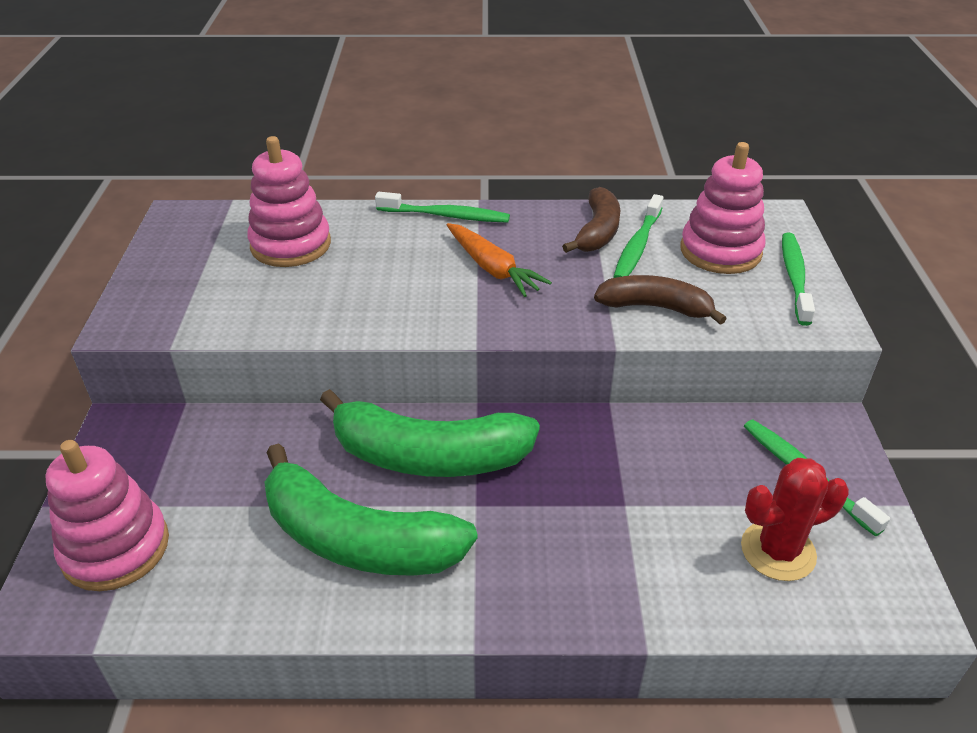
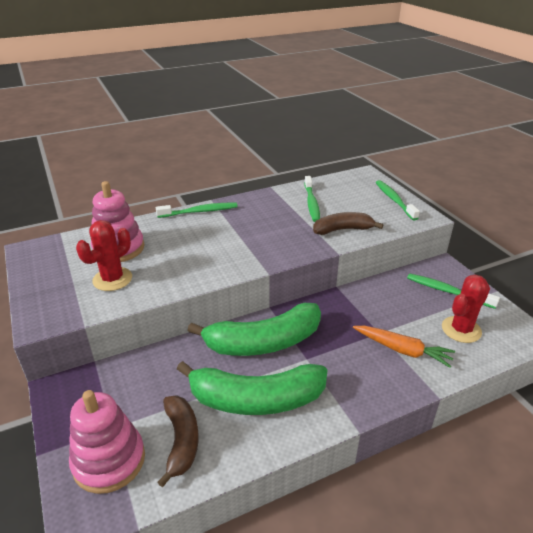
camera: 25 degrees left, 5 degrees down
(250, 290) = (112, 279): none -> red cactus
(493, 268) = (246, 232): orange carrot -> orange carrot (402, 350)
(597, 231) = (286, 201): brown banana -> brown banana (181, 441)
(720, 251) = (352, 196): pink stacking toy -> none

